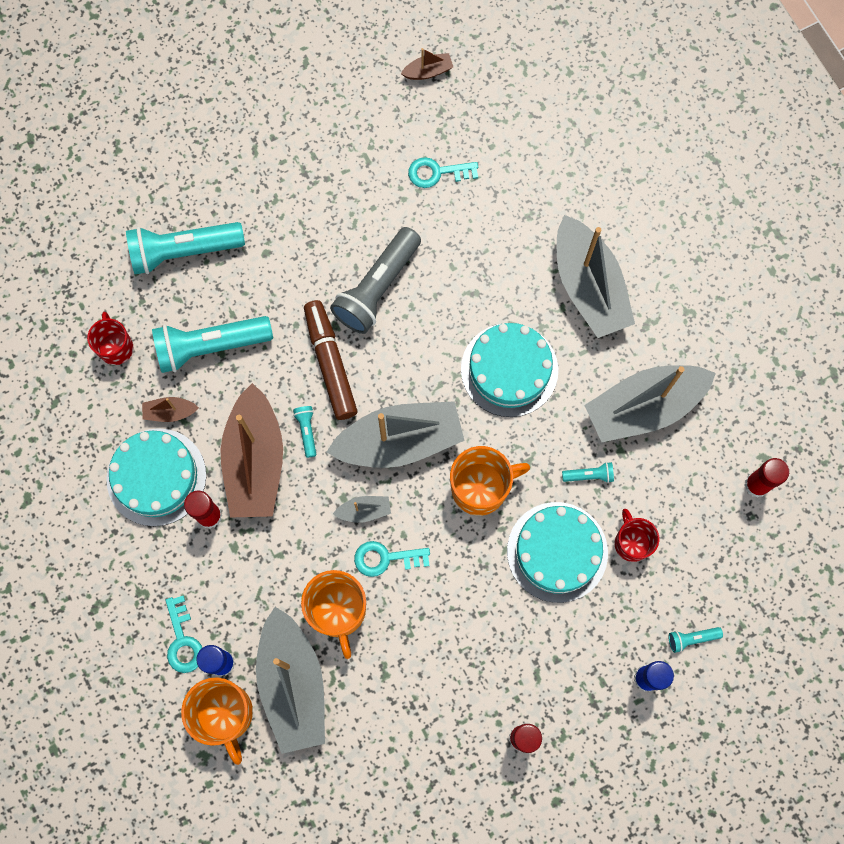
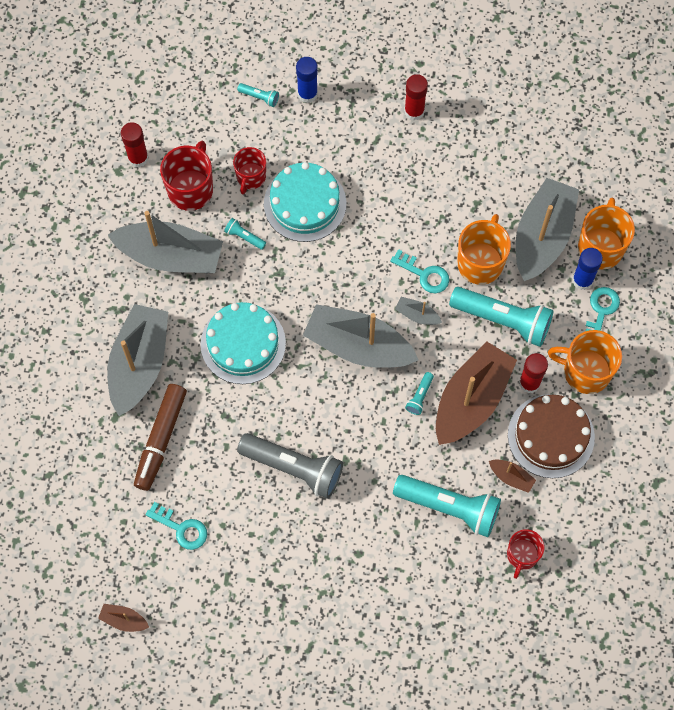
camera: 145 degrees left, 5 degrees down
(156, 477) = (551, 436): turquoise cake -> brown cake
(184, 251) = (421, 598): turquoise flashlight -> turquoise flashlight (503, 320)
(330, 363) = (368, 435): brown marker -> brown marker (160, 439)
(377, 288) = (293, 468): grey flashlight -> grey flashlight turned 45 degrees clockwise
(480, 488) = (325, 277): orange mug -> orange mug (585, 371)
(679, 488) = (191, 189): none -> red mug

